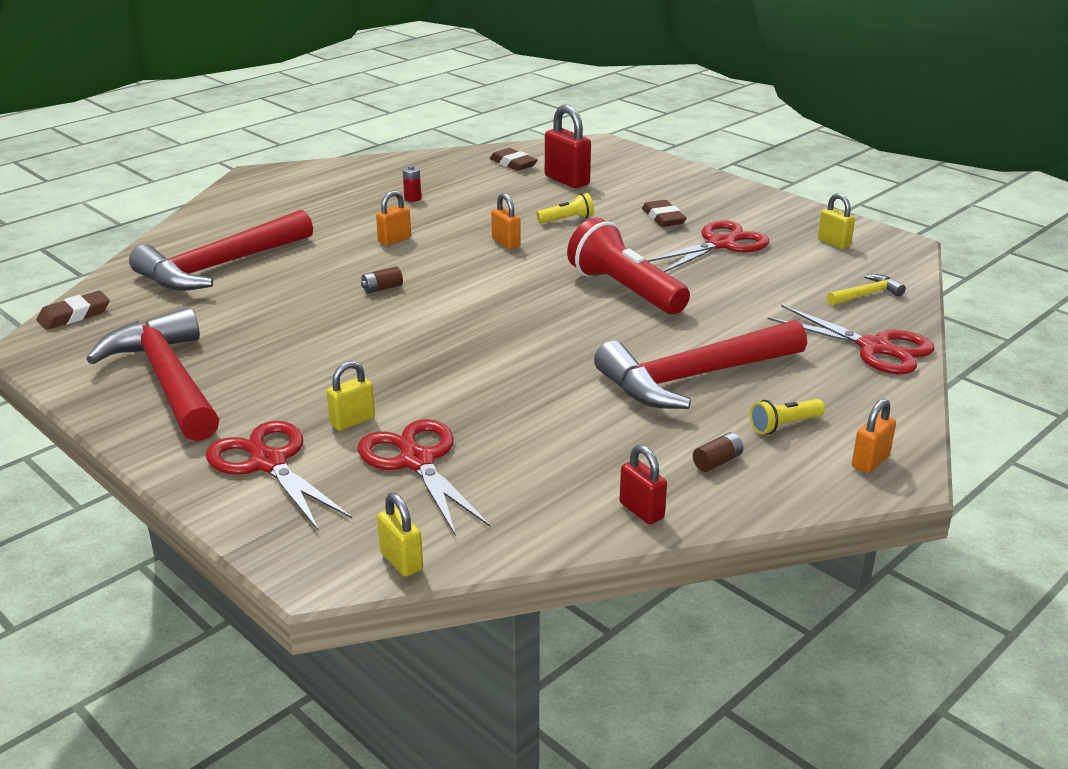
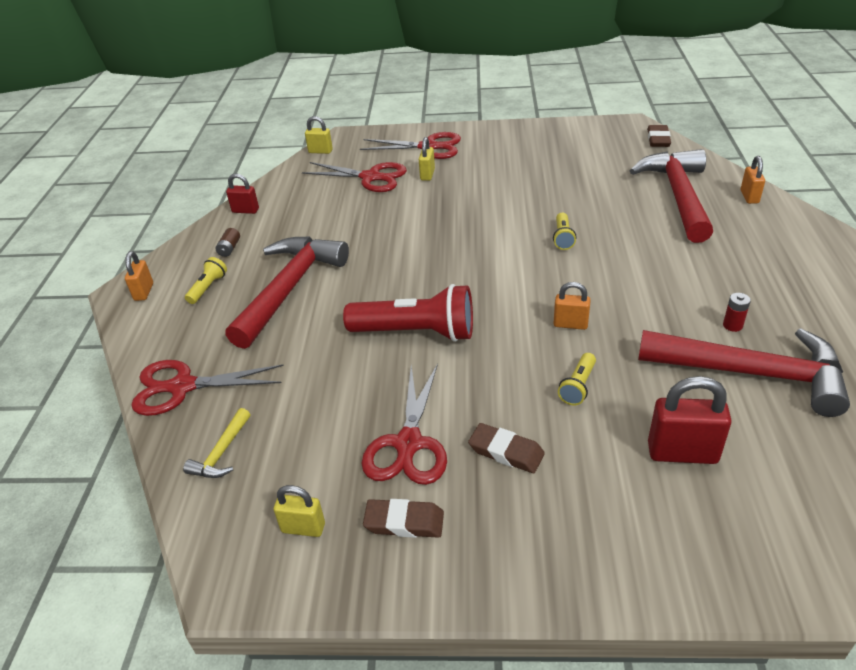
camera: 140 degrees right, 10 degrees up
(168, 380) = (541, 145): red hammer -> red hammer (752, 373)
(382, 288) = (563, 238): brown battery -> yellow flashlight
(394, 240) = (642, 276): orange padlock -> orange padlock (749, 197)
(513, 163) = (780, 445): brown eraser -> brown eraser (404, 522)

